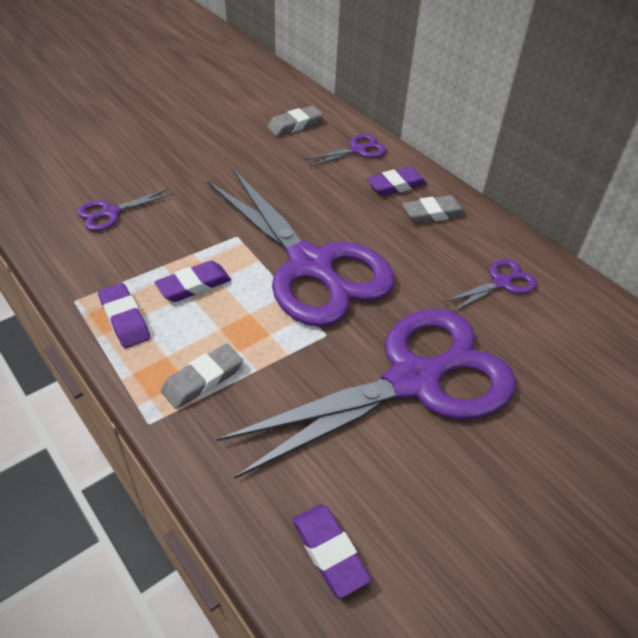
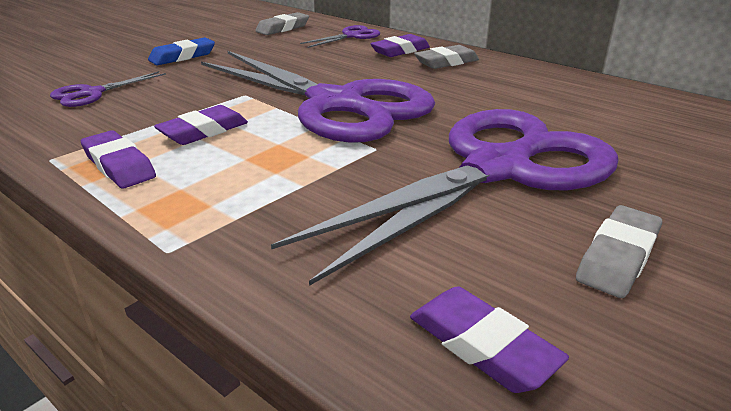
camera: 10 degrees left, 15 degrees down
(193, 163) = (182, 56): none -> blue eraser
(203, 379) = (235, 202): grey eraser -> grey eraser (617, 257)
(501, 283) = (543, 94): purple scissors -> none

